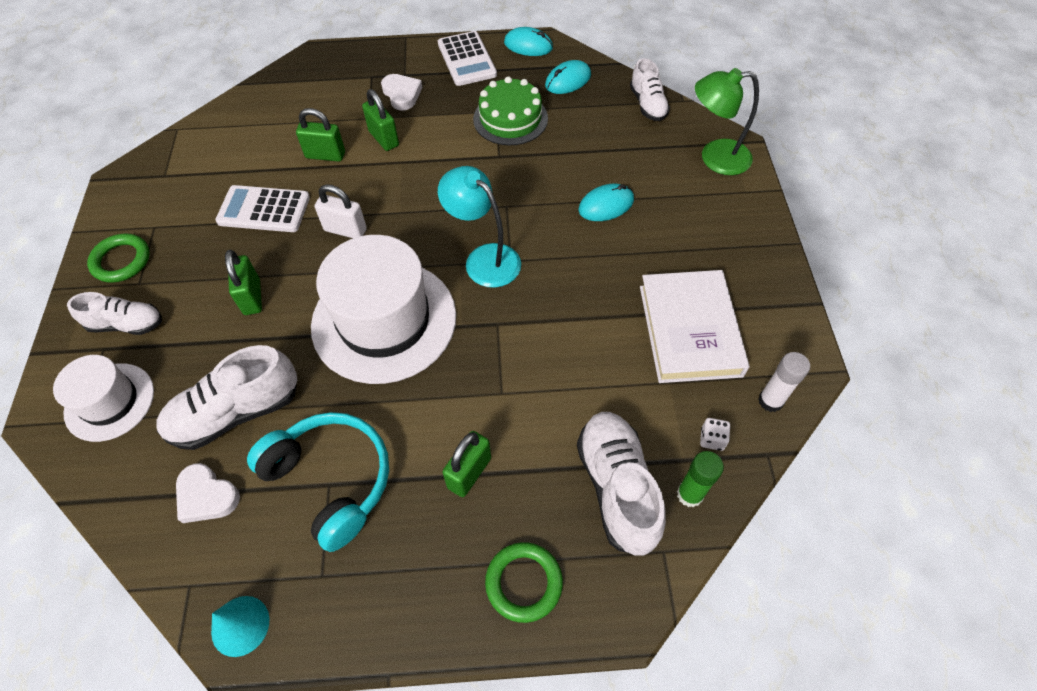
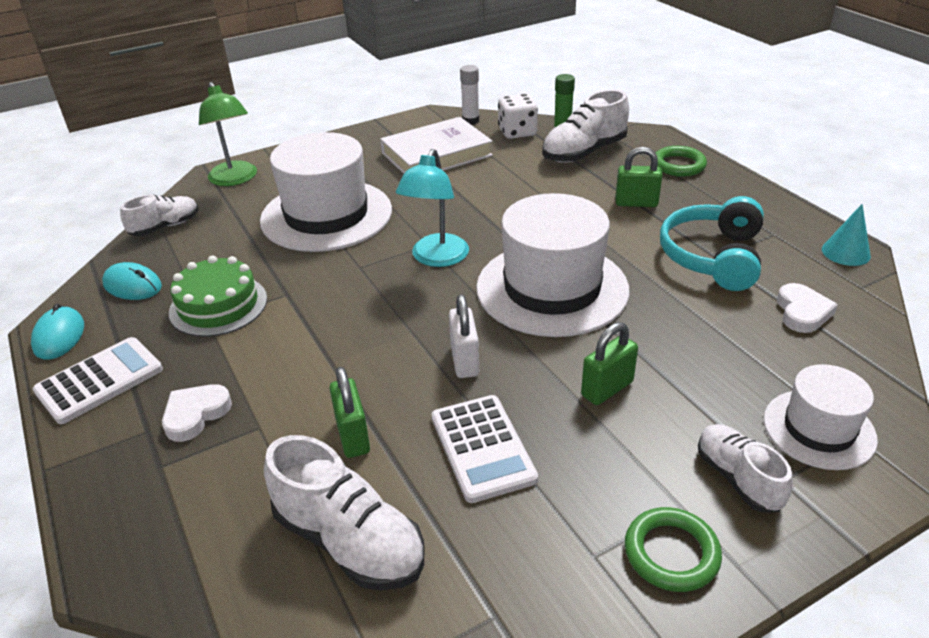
camera: 115 degrees left, 20 degrees down
(236, 412) = (725, 333): white shoe -> white shoe (349, 541)
(384, 138) = (296, 394): green padlock -> none
(606, 205) = (326, 215): turquoise mouse -> white hat
(712, 439) = (517, 132): white dice -> white dice, size x1.96

